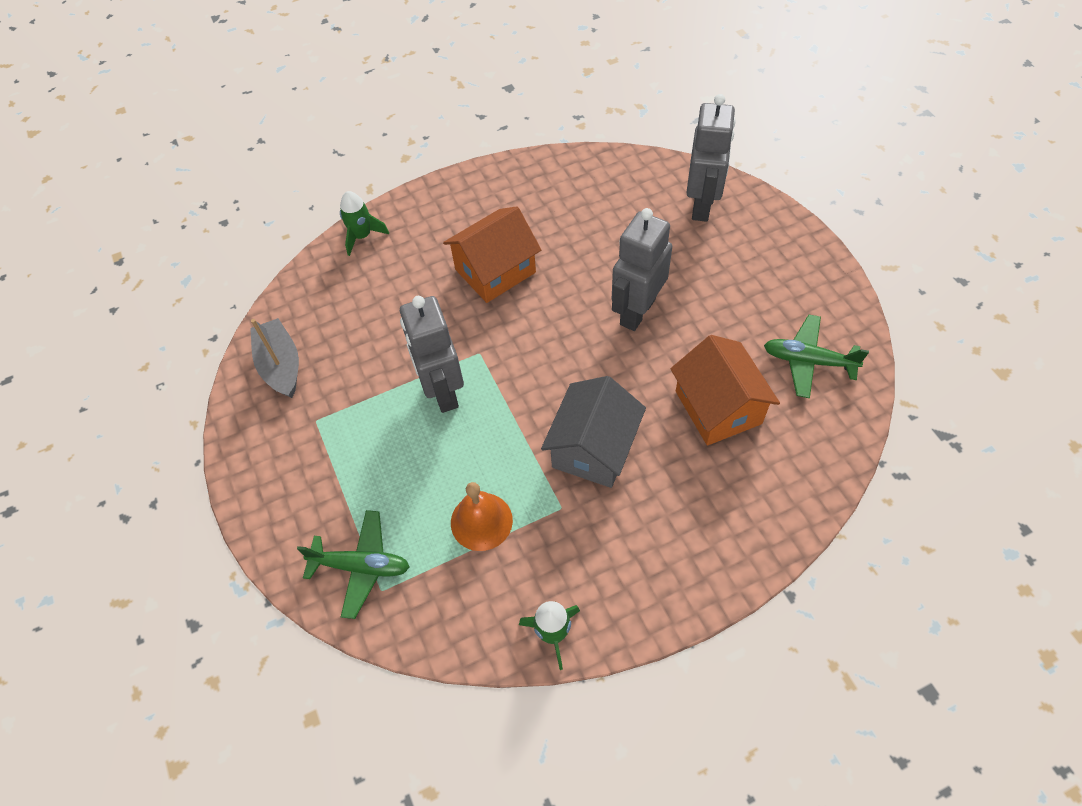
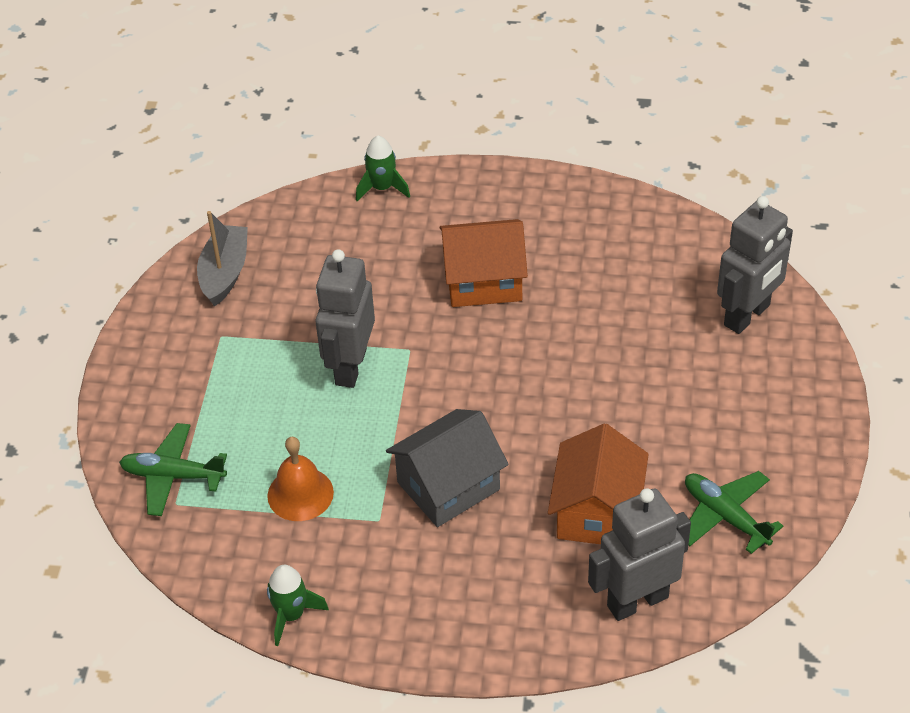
camera: 30 degrees right, 10 degrees down
(361, 566) = (173, 476): green plane -> green plane turned 150 degrees clockwise
(637, 311) = (591, 386): grey robot -> grey robot (637, 601)

